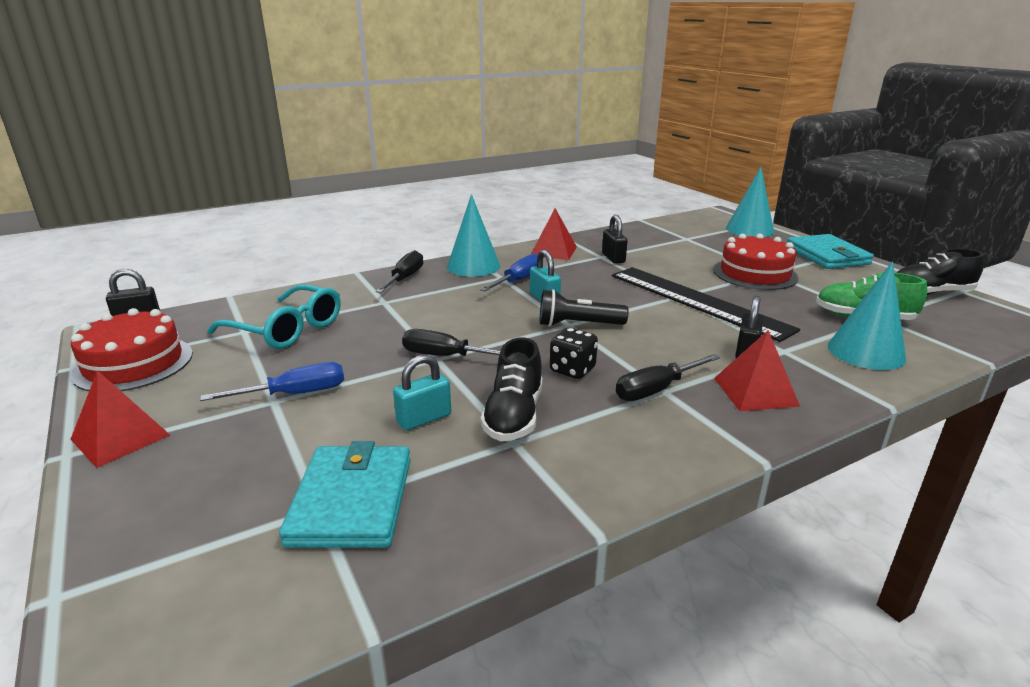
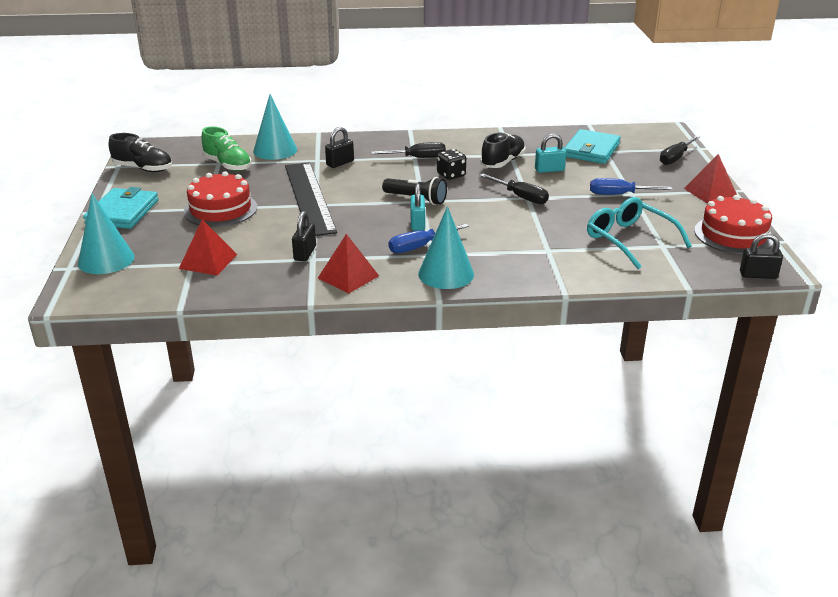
camera: 155 degrees left, 5 degrees up
(405, 278) = (520, 272): black screwdriver -> black screwdriver (675, 158)
(755, 391) = (370, 148): red pyramid -> red pyramid (208, 261)

